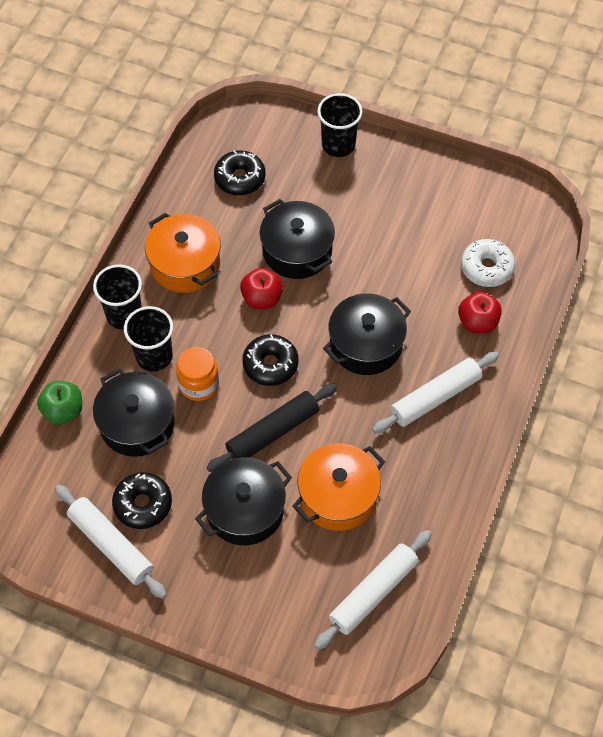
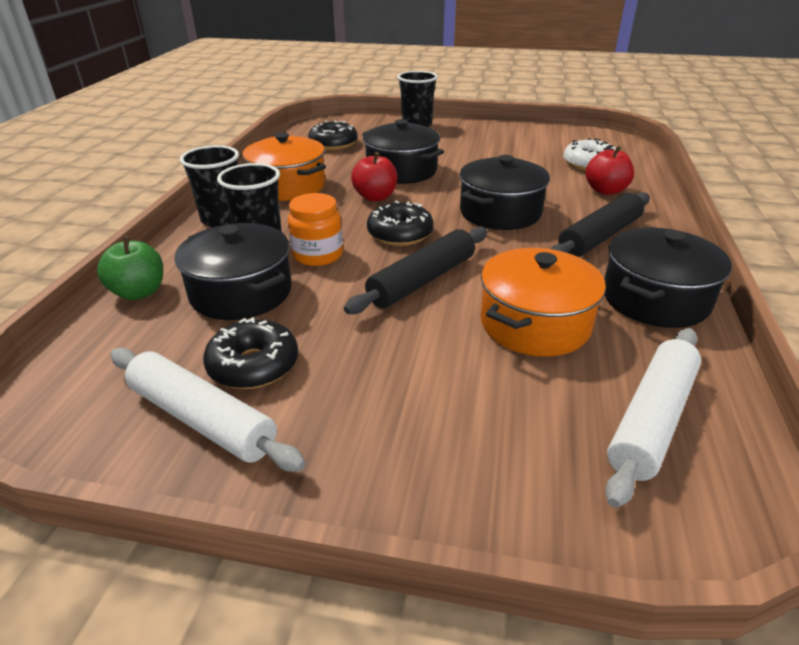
camera: 10 degrees left, 25 degrees down
(245, 510) = (410, 353): black pot -> black pot (655, 299)
(435, 397) = (600, 237): white rolling pin -> black rolling pin

